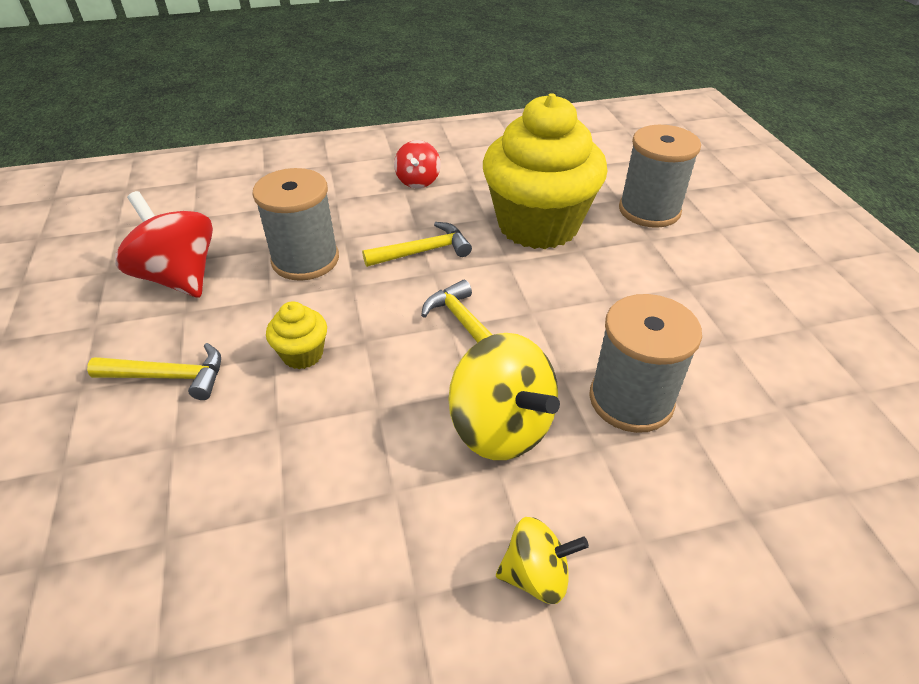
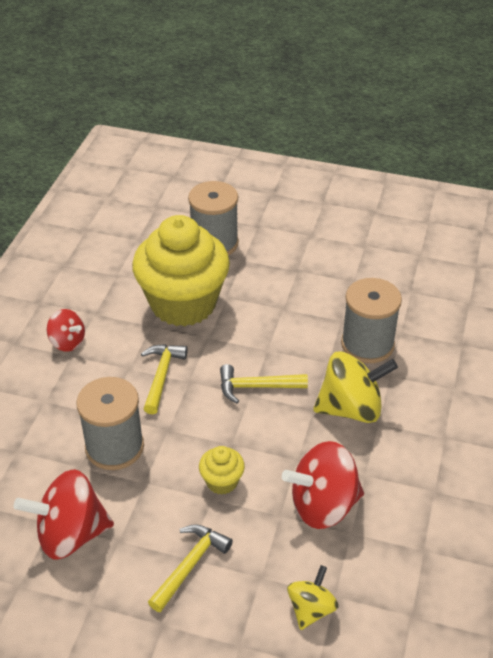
camera: 60 degrees left, 0 degrees up
(314, 464) = (323, 505): none -> red spinning top
(536, 575) = (449, 438): yellow spinning top -> yellow spinning top (311, 608)

